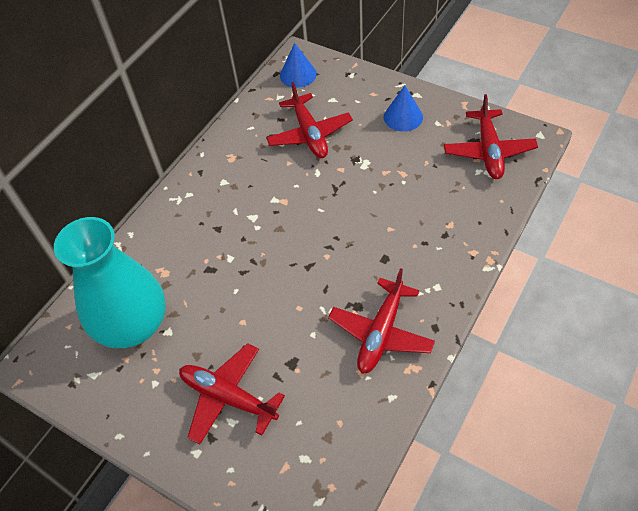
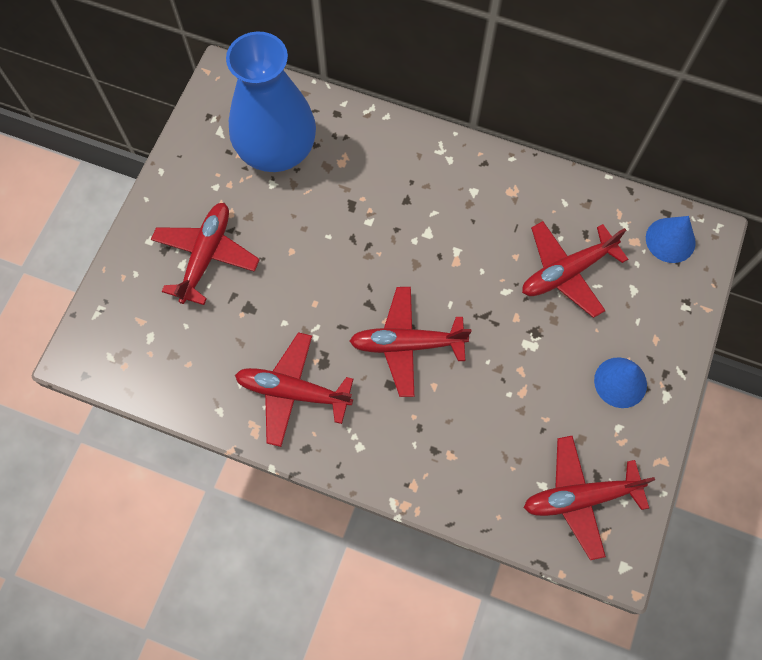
camera: 75 degrees right, 15 degrees up
(133, 324) = (277, 150): turquoise vase -> blue vase
(350, 243) = (406, 344): none -> red plane

